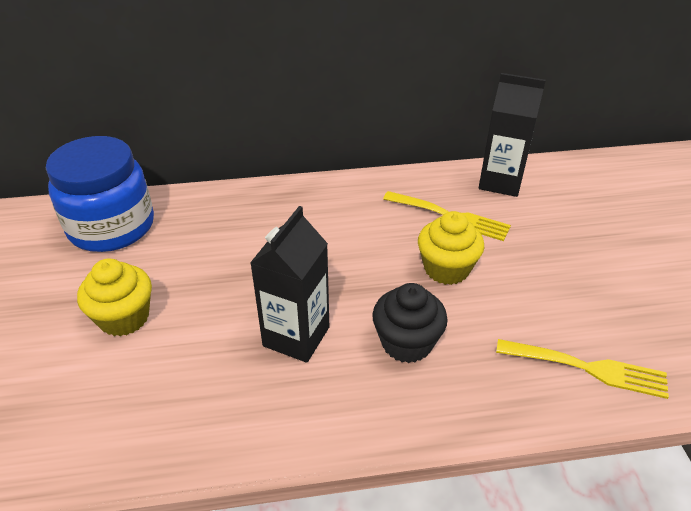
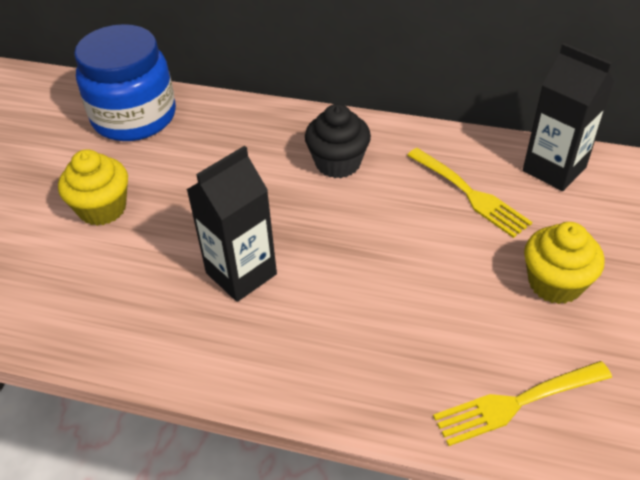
camera: 25 degrees right, 5 degrees up
(407, 343) = (342, 314): black cupcake -> black cupcake (338, 163)
(446, 269) = (430, 250): yellow cupcake -> yellow cupcake (555, 283)
(587, 368) = (517, 403): yellow fork -> yellow fork turned 120 degrees clockwise

